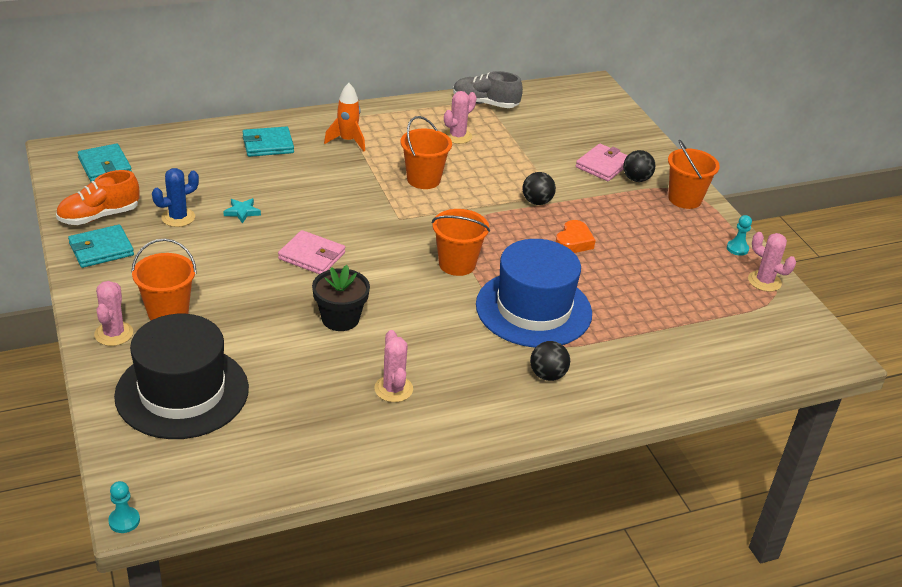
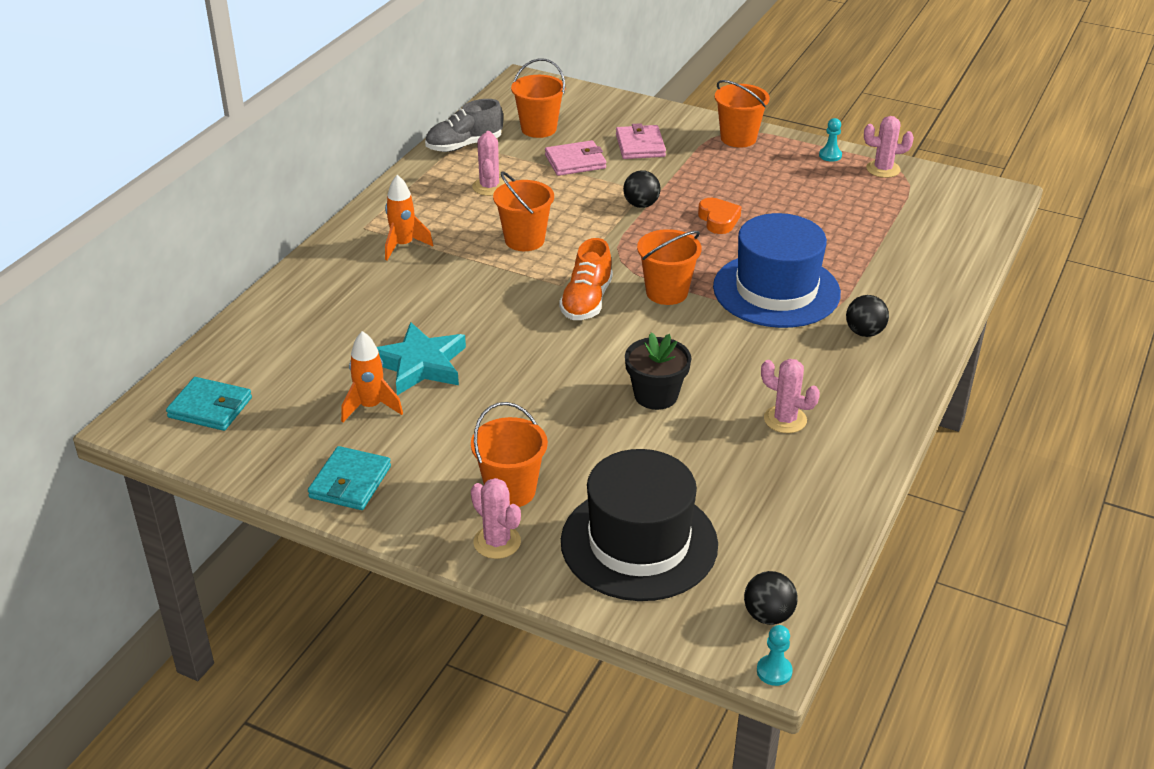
camera: 40 degrees left, 0 degrees up
(99, 216) = (292, 455): orange shoe -> orange shoe (586, 301)
(178, 217) = (370, 407): blue cactus -> orange rocket
(242, 212) = (420, 364): turquoise star -> turquoise star, size x2.16
(268, 145) = (336, 291): turquoise wallet -> none
(312, 256) = (545, 361): pink wallet -> pink wallet (575, 162)
(551, 118) = (538, 129): none -> orange bucket
(636, 179) = (681, 142): black ball -> black ball (768, 615)

